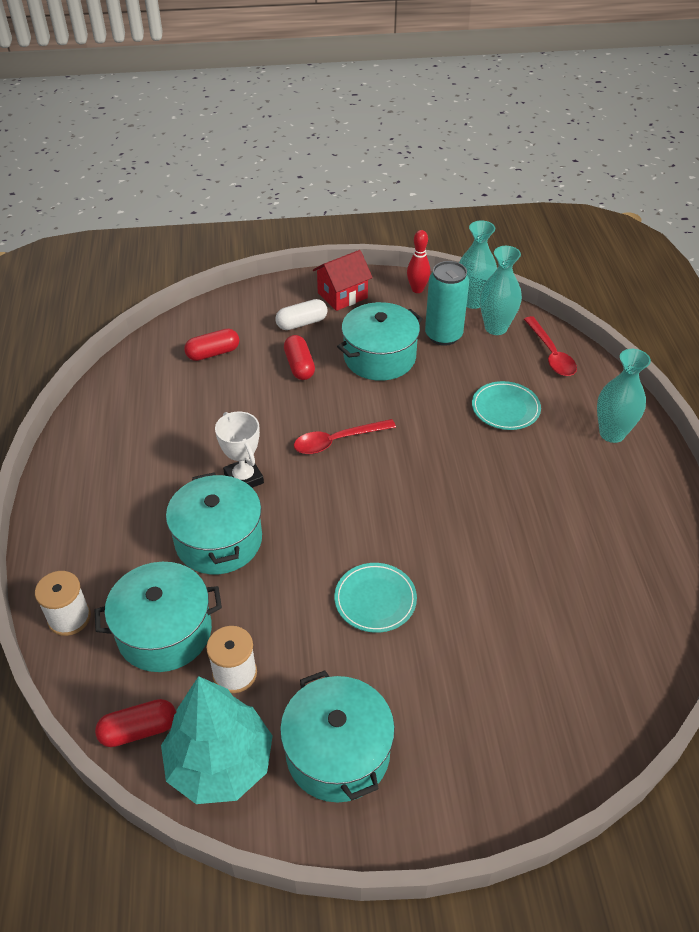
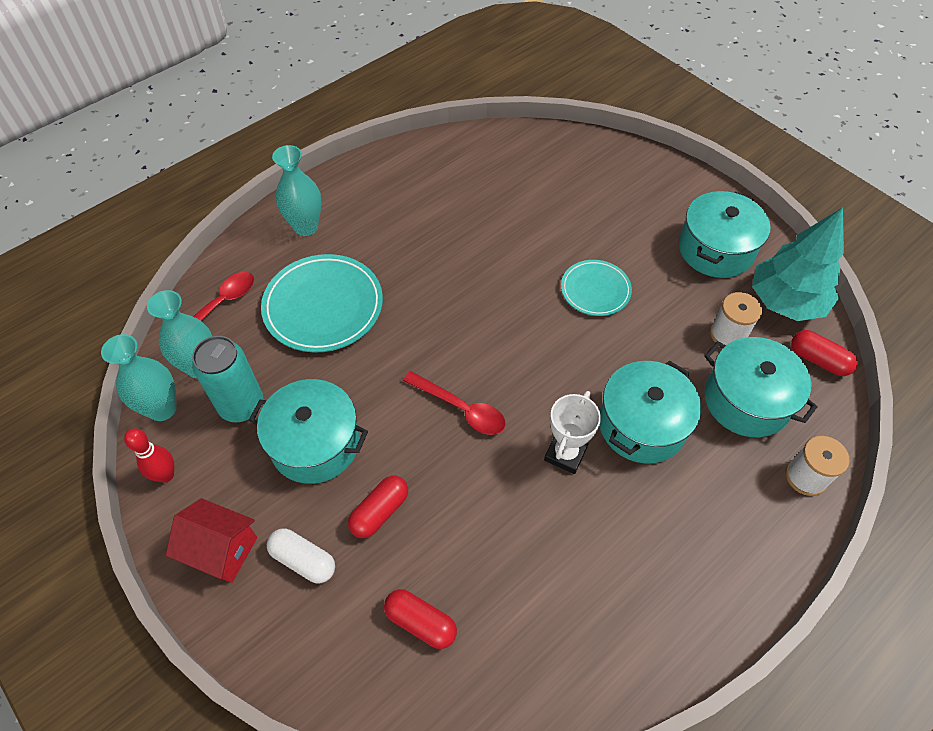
camera: 125 degrees left, 10 degrees up
(505, 408) = (323, 306): turquoise plate -> turquoise plate, size x1.68

